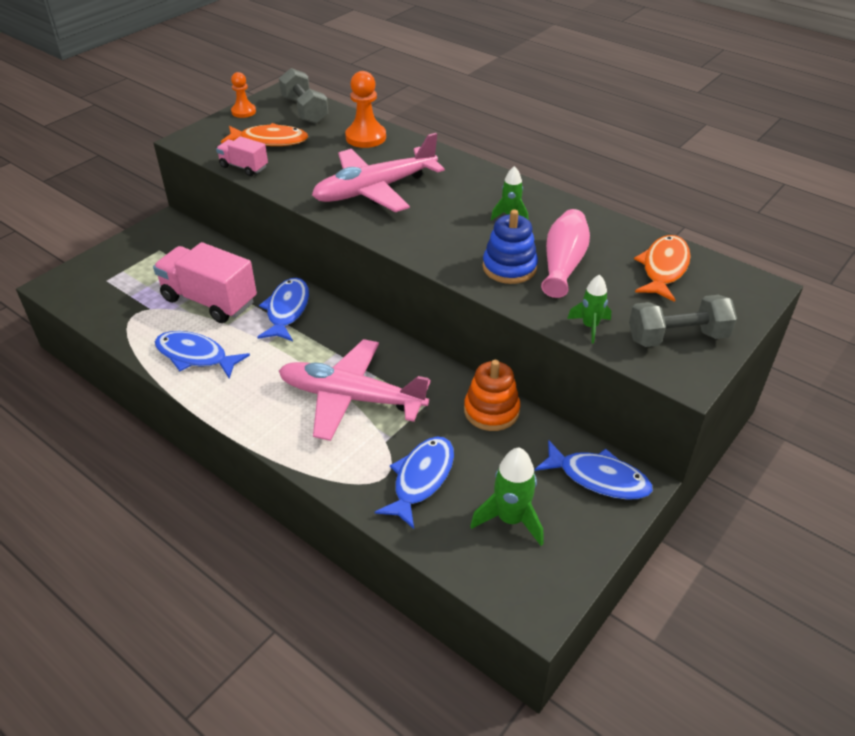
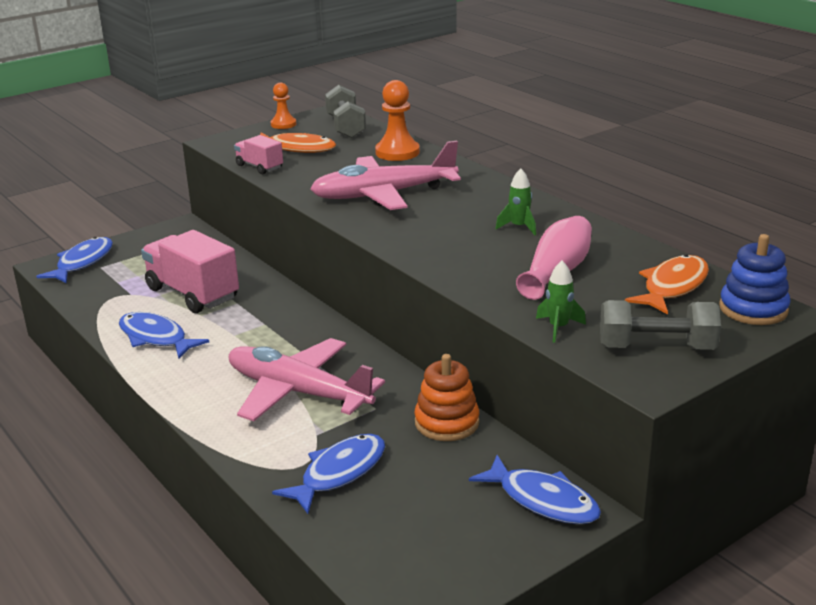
camera: 15 degrees right, 15 degrees down
(287, 310) = (267, 310): blue fish -> blue fish (82, 262)
(509, 267) = (494, 270): blue stacking toy -> blue stacking toy (753, 309)
(510, 519) = (422, 523): green rocket -> none

